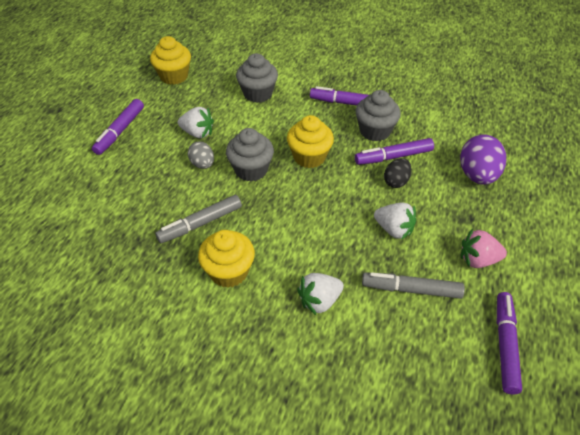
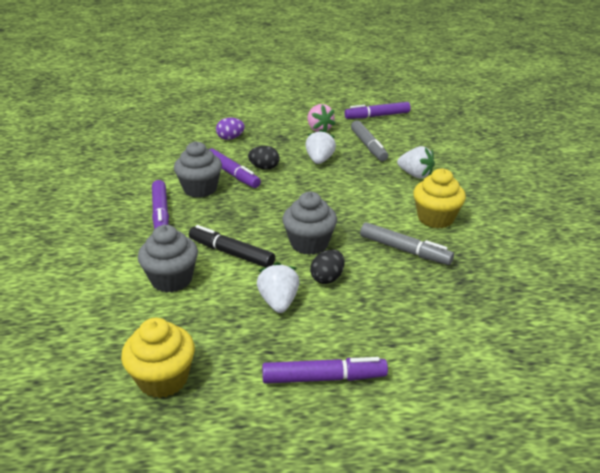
camera: 115 degrees left, 15 degrees down
(202, 164) = (327, 278): grey egg -> black egg
(268, 126) = (231, 253): none -> black marker
(309, 157) = (264, 215): yellow cupcake -> none
(477, 175) = (230, 138): purple egg -> purple egg, size x0.58

